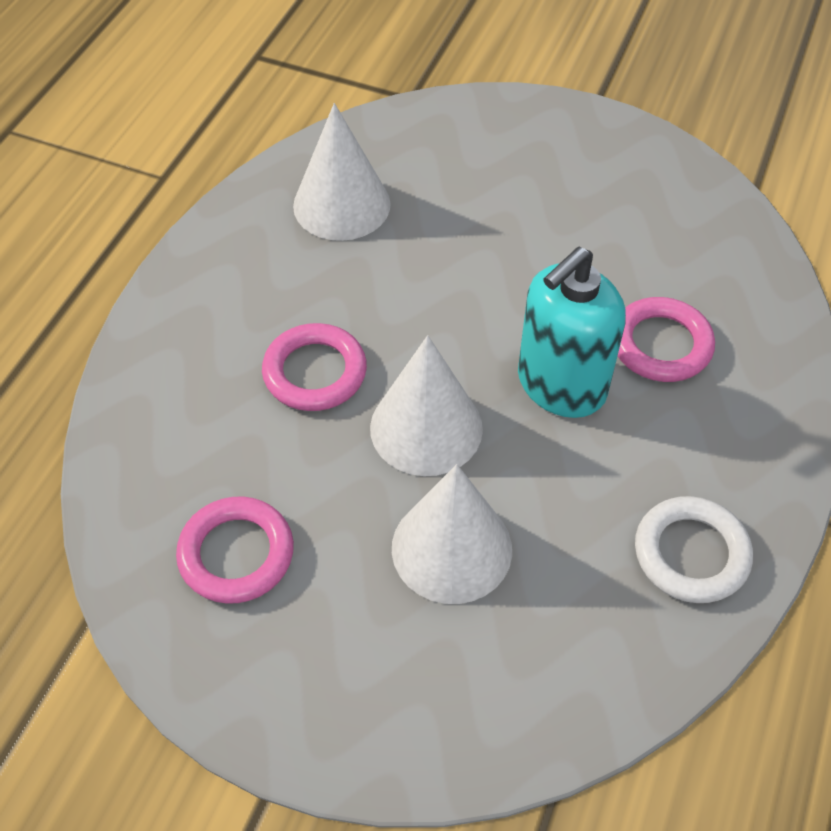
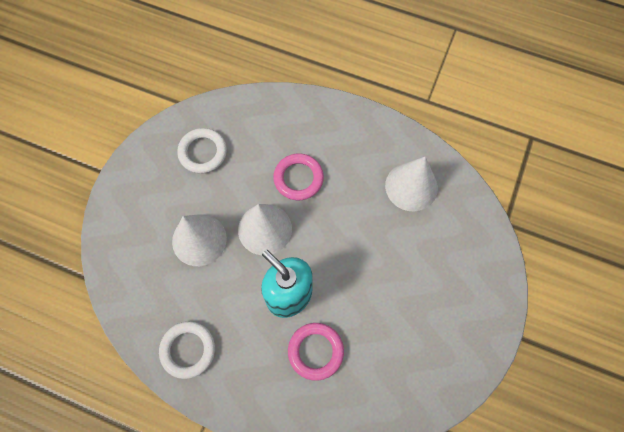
camera: 90 degrees right, 15 degrees up
(236, 554) = (203, 152): pink ring -> white ring

